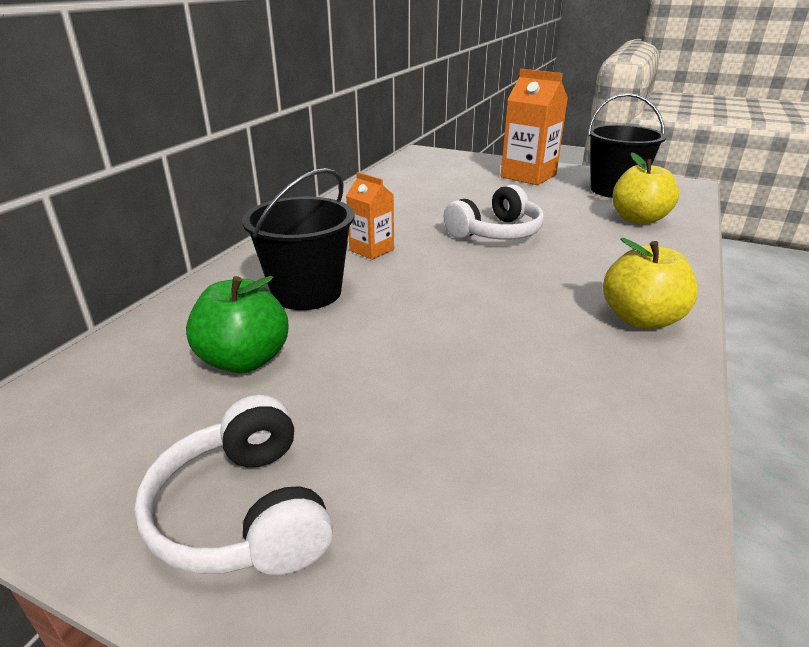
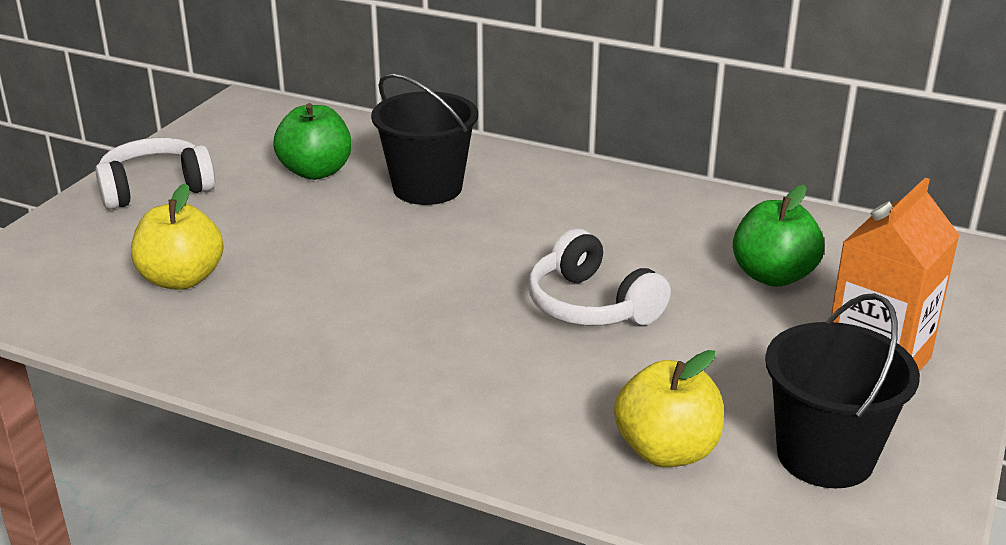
camera: 90 degrees right, 0 degrees up
(371, 250) = (529, 218): orange carton -> none
(449, 188) = (773, 276): none -> green apple
(641, 319) = (341, 381): yellow apple -> yellow apple (182, 279)

